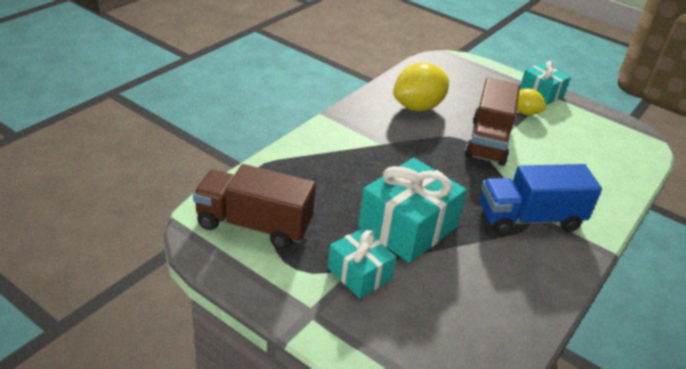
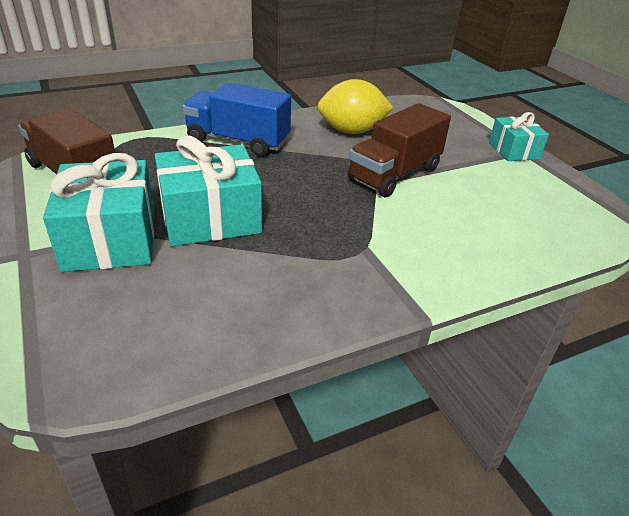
camera: 30 degrees right, 0 degrees up
(359, 273) = (111, 239): turquoise gift -> turquoise gift, size x1.68
(525, 112) = (471, 161): yellow lemon -> none
(529, 219) = (356, 251): blue truck -> blue truck (238, 141)

